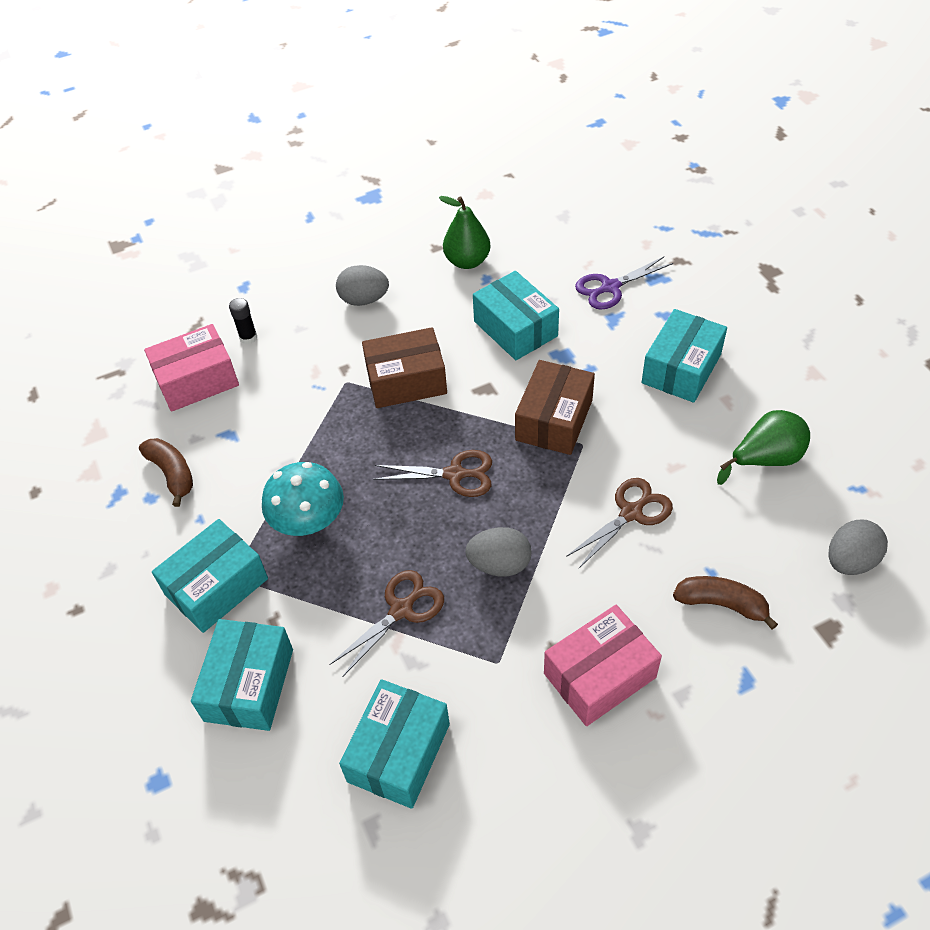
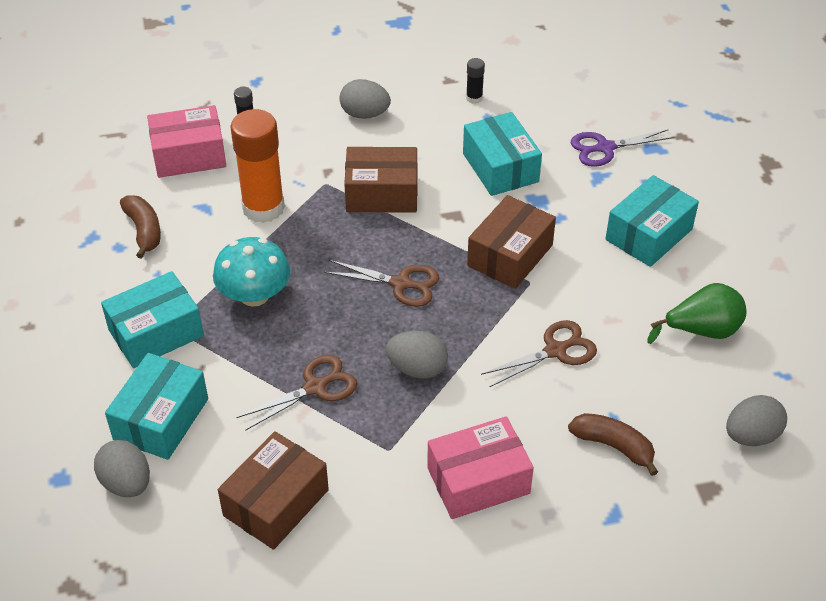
camera: 10 degrees right, 5 degrees down
(232, 769) = (127, 483): none -> grey egg
(290, 422) = (263, 208): none -> orange glue stick
(398, 752) = (276, 503): turquoise box -> brown box
(467, 261) = (474, 98): green pear -> black glue stick

